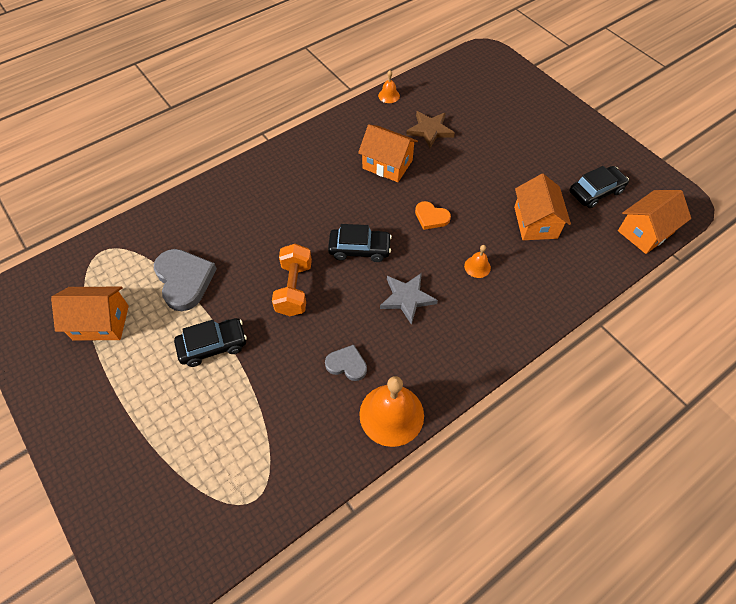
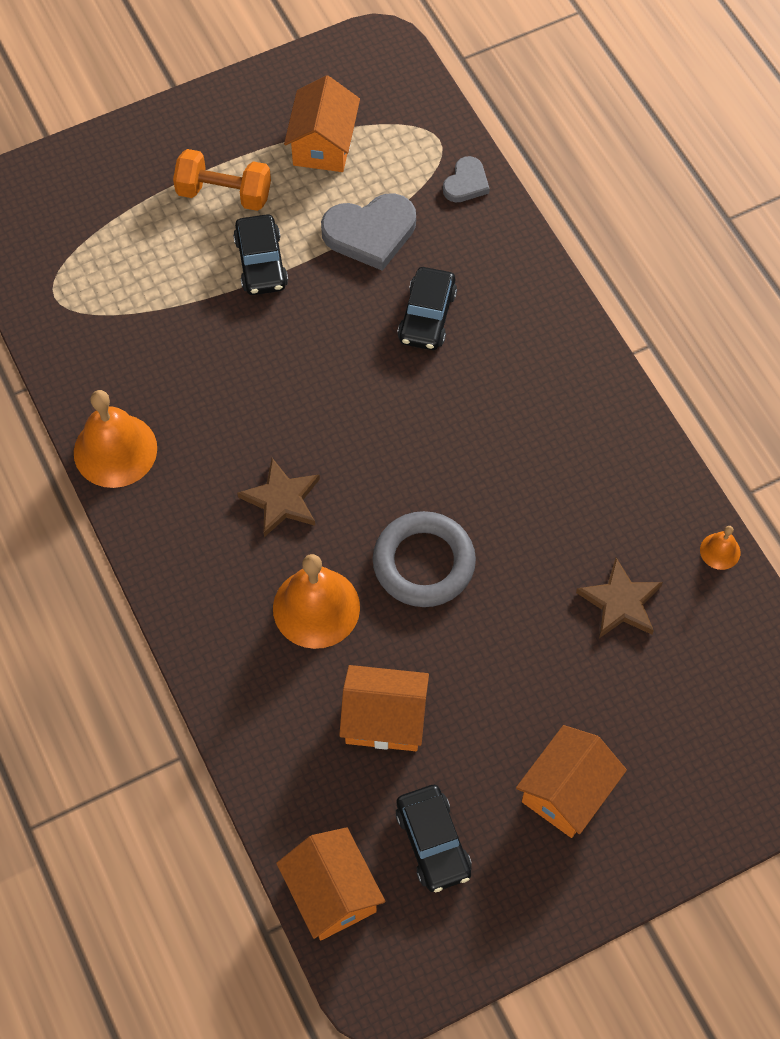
camera: 100 degrees right, 5 degrees up
(294, 289) = (328, 361): orange dumbbell -> orange dumbbell (224, 194)
(347, 364) = (197, 410): grey heart -> grey heart (466, 183)
(359, 249) = (381, 452): black car -> black car (427, 316)
(387, 164) = (547, 519): orange house -> orange house (567, 791)
(407, 298) = (282, 500): grey star -> brown star
(431, 217) = (423, 563): orange heart -> grey ring
(477, 266) = (316, 607): orange bell -> orange bell, size x2.12

